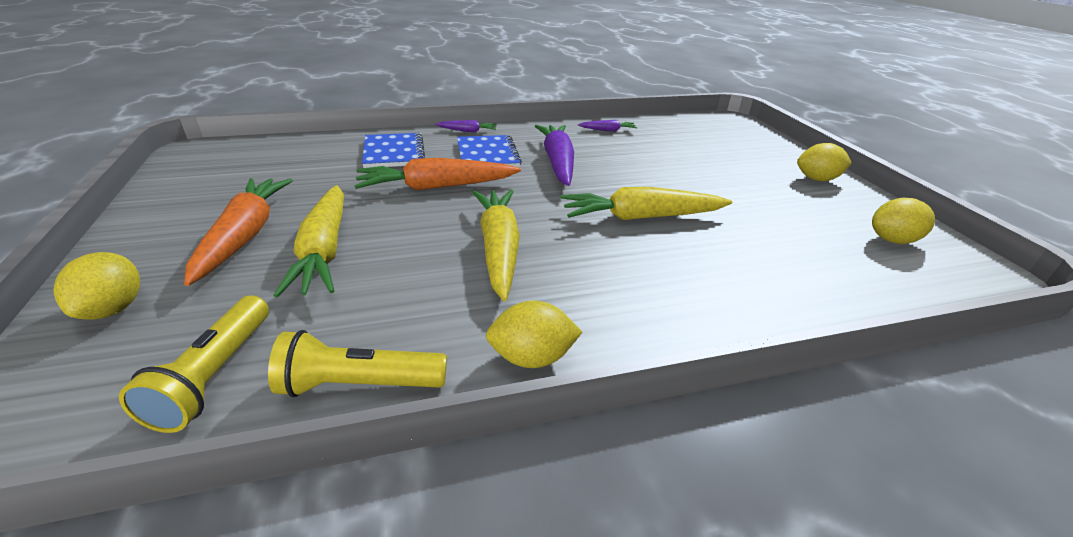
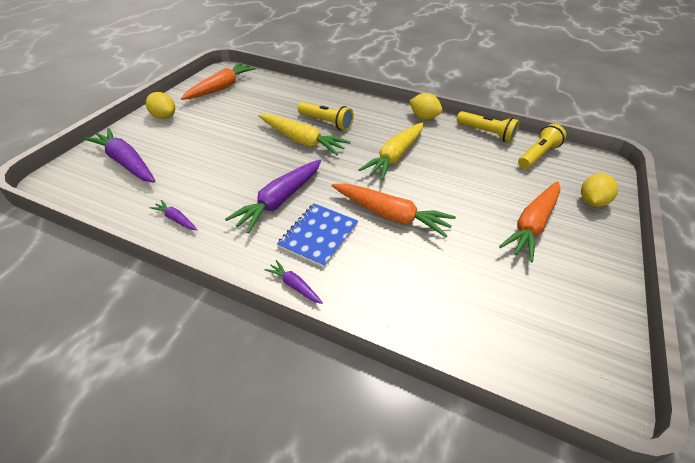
camera: 140 degrees left, 10 degrees up
(324, 250) = (485, 193): yellow carrot -> none
(393, 152) = (393, 279): blue notebook -> none
(663, 255) = (326, 122): none -> yellow flashlight
(726, 141) = (126, 163): none -> purple carrot
(892, 240) = (221, 88): yellow lemon -> orange carrot

